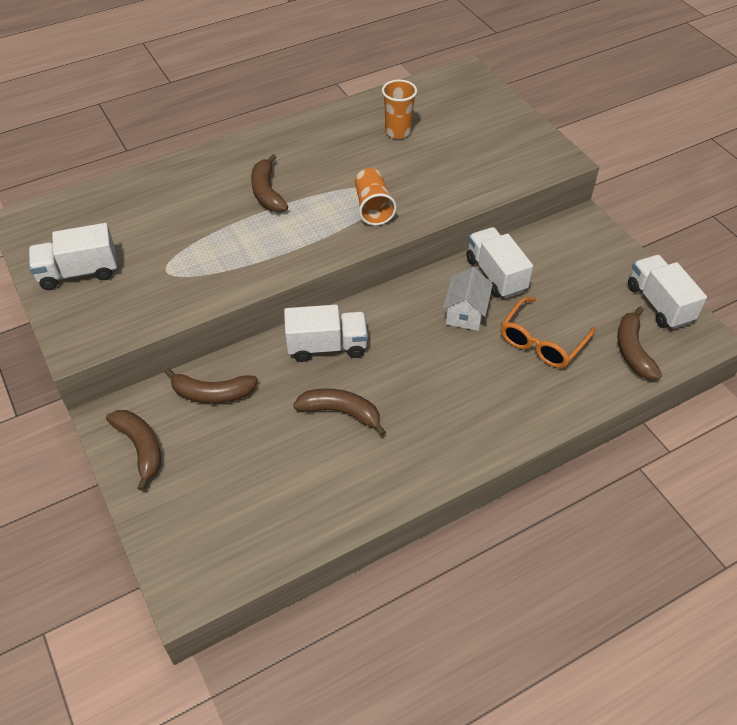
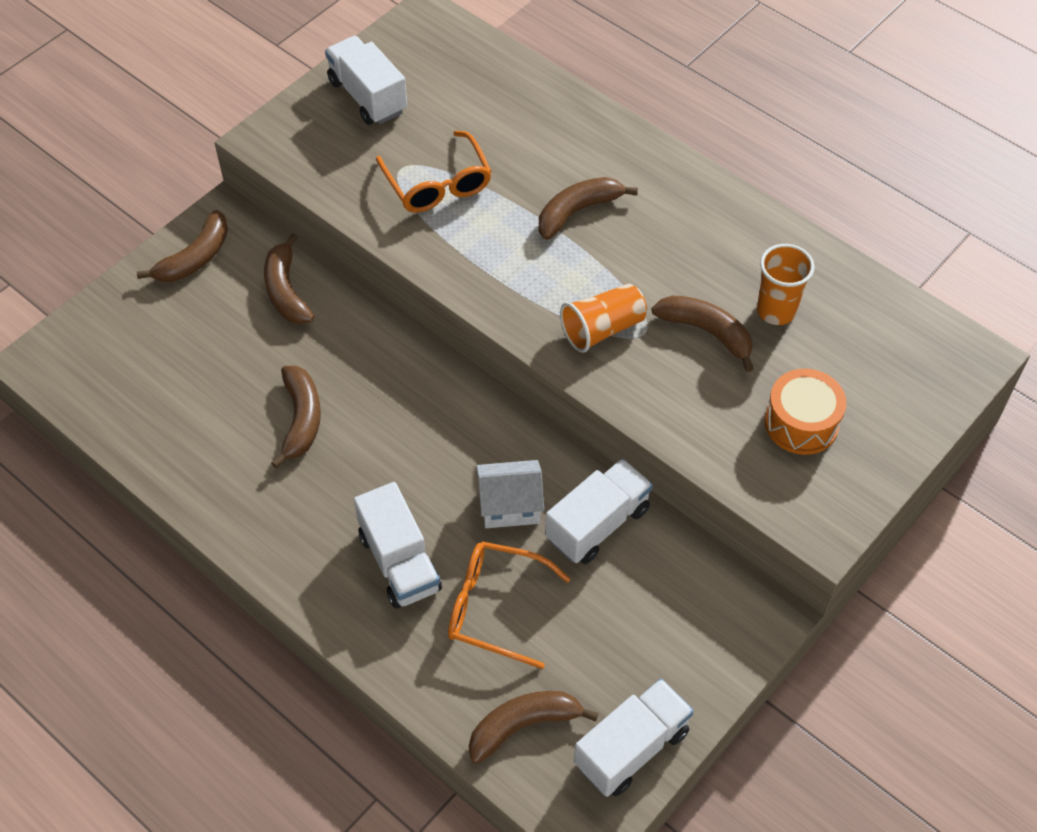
camera: 70 degrees right, 5 degrees up
(197, 255) = (438, 185): none -> orange glasses
(327, 346) = (395, 374): white truck -> white truck (399, 562)
(399, 163) = (707, 332): none -> brown banana
(484, 146) = (801, 423): none -> orange drum

